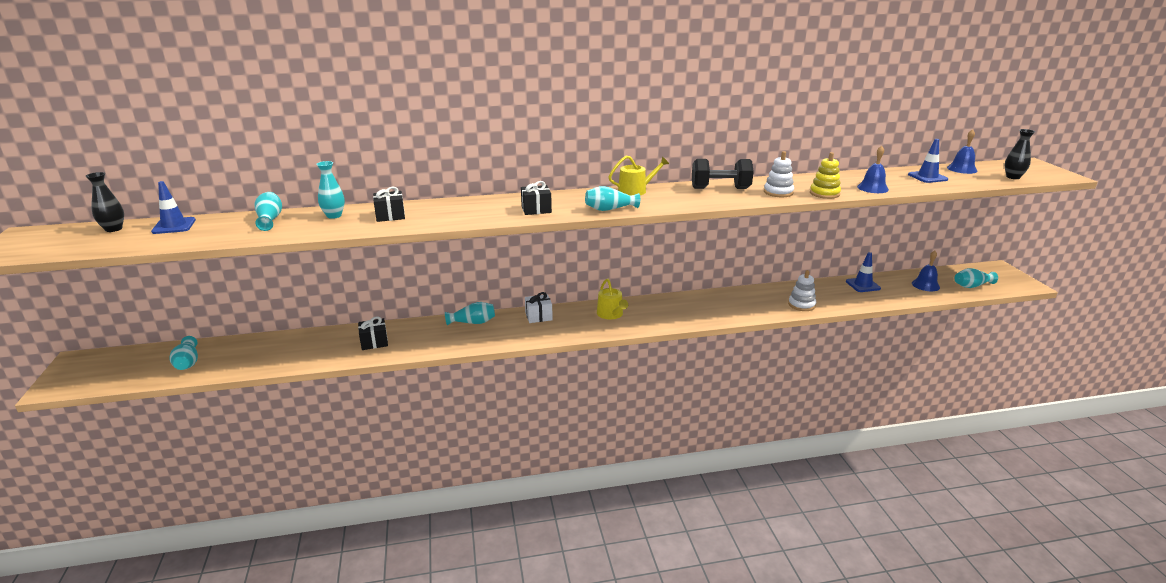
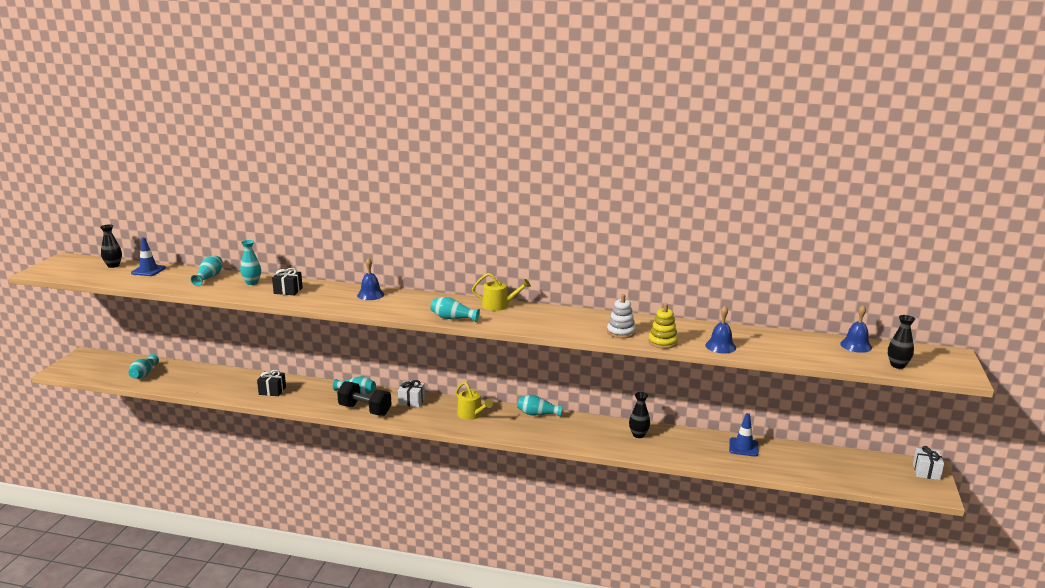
camera: 25 degrees right, 5 degrees down
(536, 209) = (396, 307): black gift -> none
(611, 314) = (472, 414): yellow watering can -> yellow watering can turned 45 degrees counterclockwise
(720, 188) = (574, 318): black dumbbell -> black dumbbell (365, 410)
(773, 295) = (638, 435): none -> black vase
(801, 305) = (654, 450): white stacking toy -> none
(925, 285) = (813, 464): blue bell -> blue bell (370, 295)
(927, 177) = (800, 346): blue traffic cone -> none
(972, 286) = (866, 478): turquoise vase -> turquoise vase (537, 414)
(1001, 271) = (926, 472): none -> white gift

